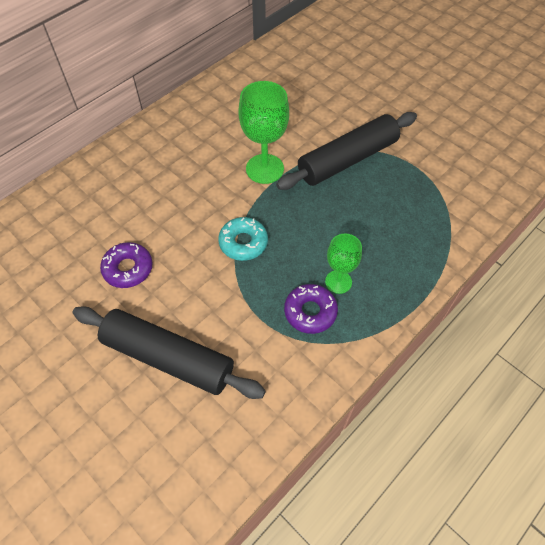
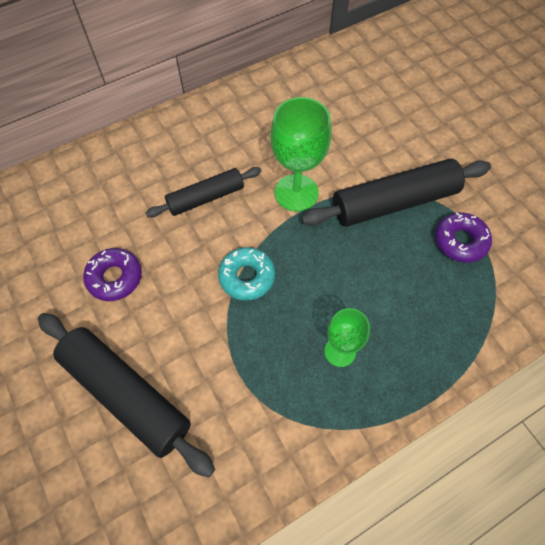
camera: 15 degrees right, 5 degrees up
(188, 188) = (206, 198): none -> black rolling pin
(310, 312) = (297, 380): purple donut -> purple donut (460, 241)

